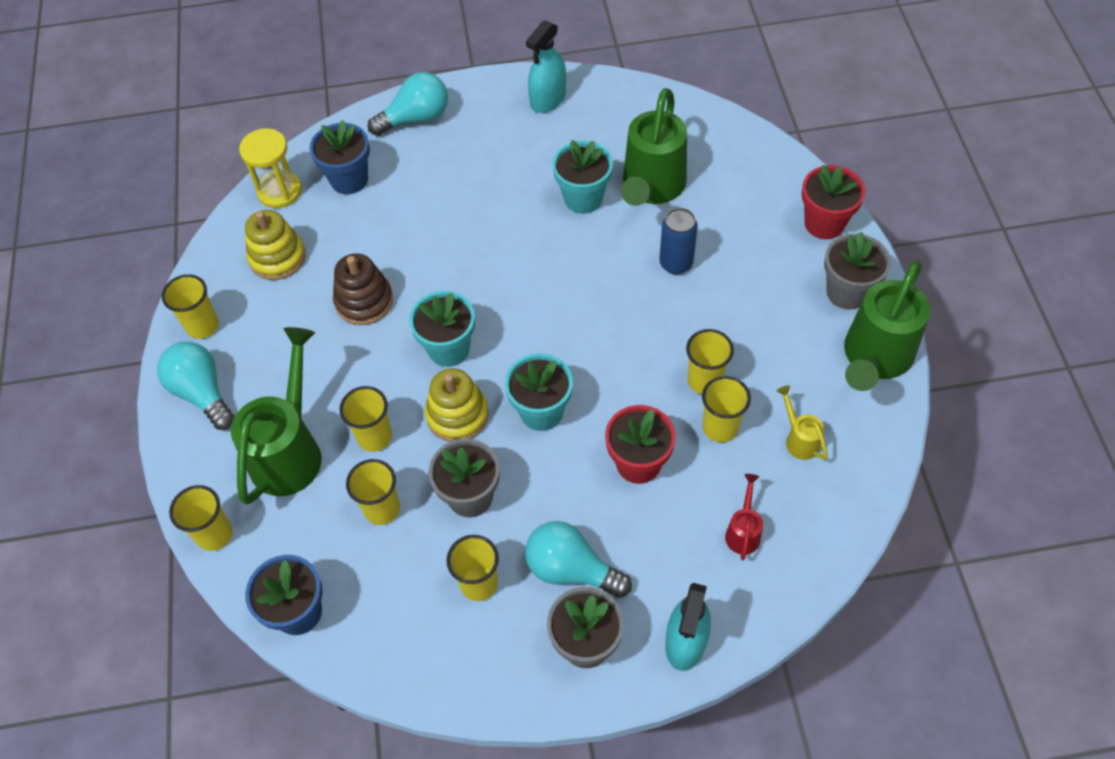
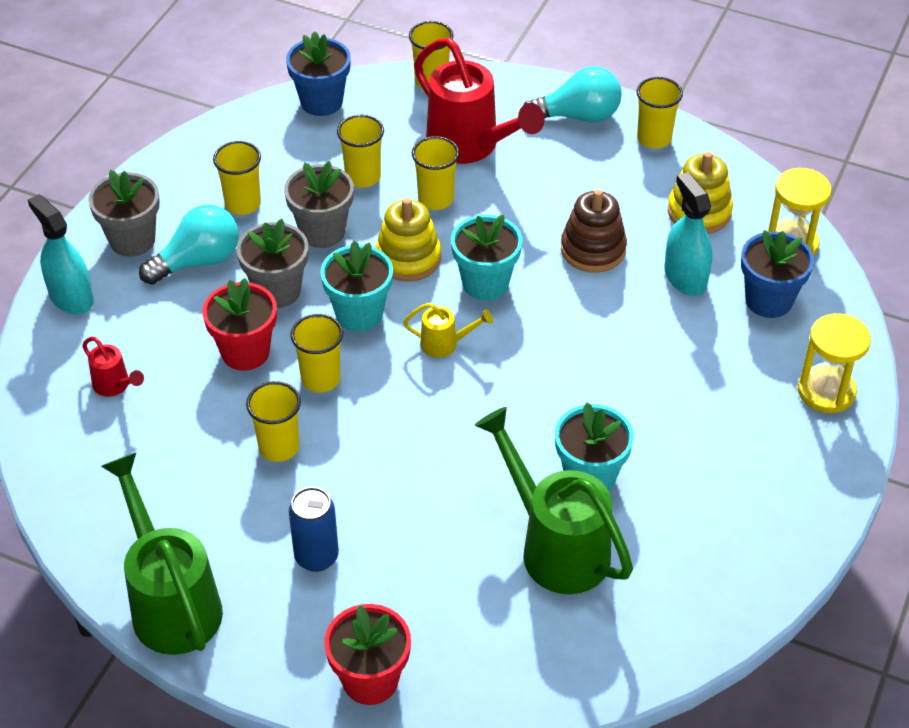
camera: 120 degrees right, 10 degrees down
(290, 450) = (470, 146): green watering can -> red watering can
(416, 118) = (826, 391): turquoise light bulb -> yellow hourglass
(548, 99) = (772, 525): turquoise spray bottle -> turquoise spray bottle (685, 277)
(676, 263) = (434, 507): blue can -> blue can (316, 557)
(720, 427) = (222, 429): yellow cup -> yellow cup (321, 379)
(799, 439) = (153, 481): yellow watering can -> yellow watering can (445, 344)
(847, 292) = (266, 635): grey flower pot -> grey flower pot (277, 291)

